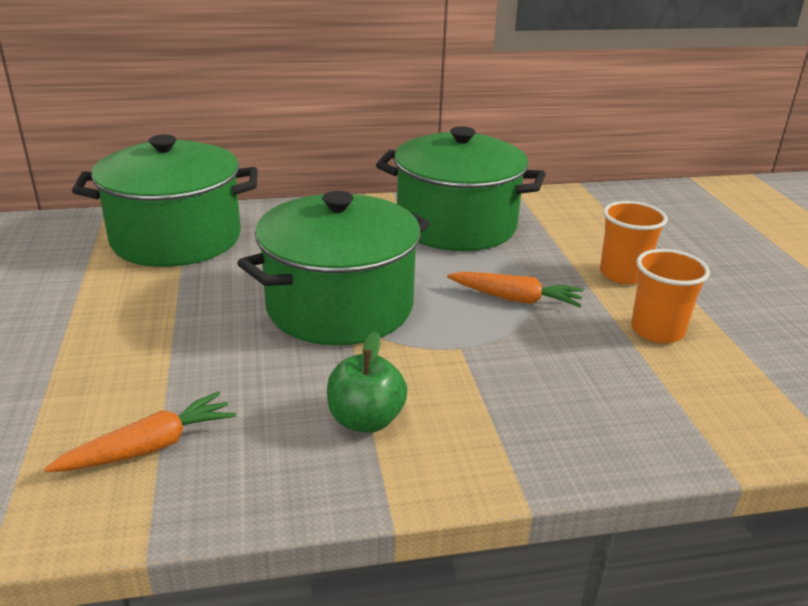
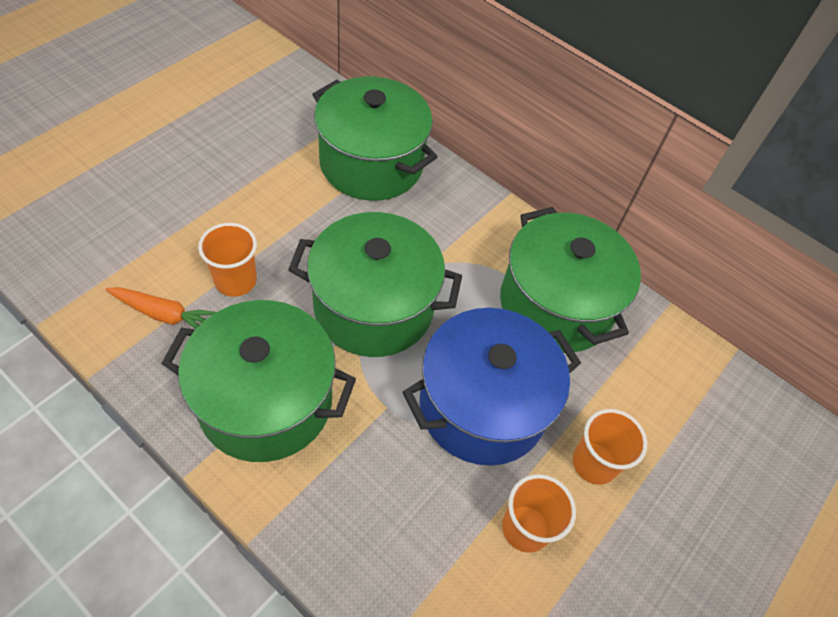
camera: 45 degrees right, 25 degrees up
(183, 375) = (235, 281): none -> orange cup
(366, 420) = (266, 401): green apple -> green pot
(515, 299) = (482, 406): orange carrot -> blue pot

